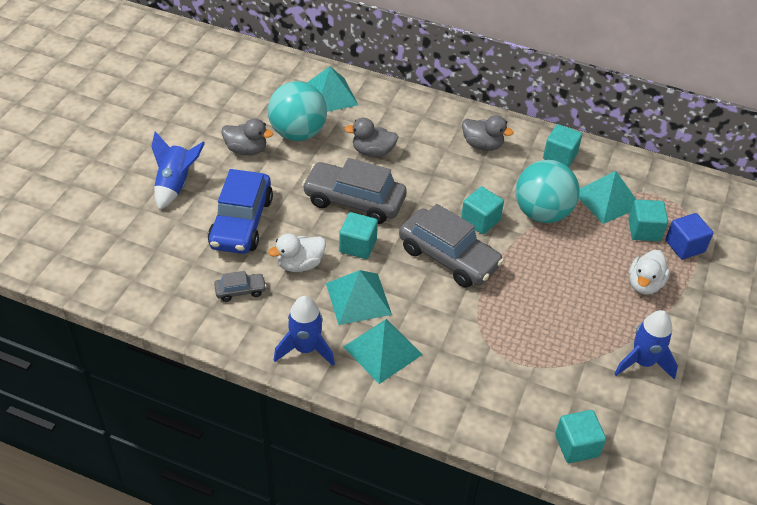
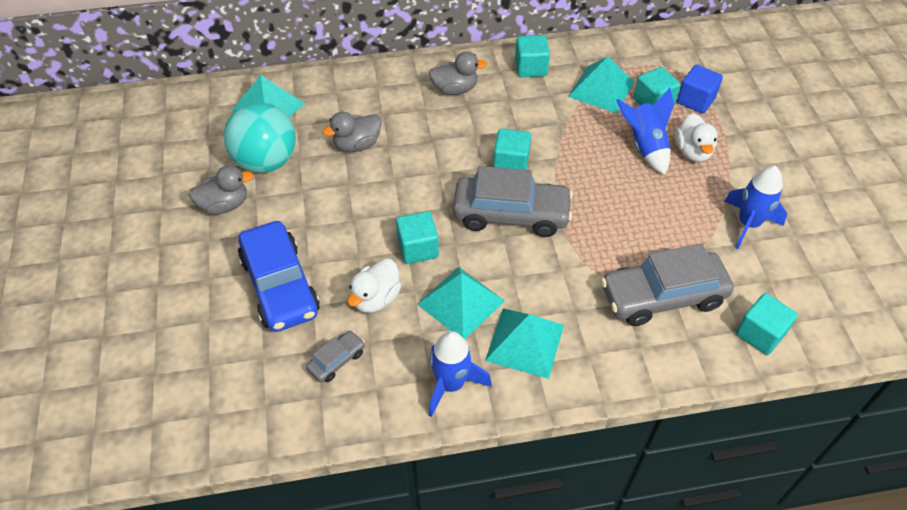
camera: 30 degrees left, 5 degrees up
(175, 185) = (175, 282): blue rocket -> blue rocket (644, 146)
(354, 201) = (378, 204): grey car -> grey car (662, 296)
(542, 213) = (558, 129): turquoise ball -> none

